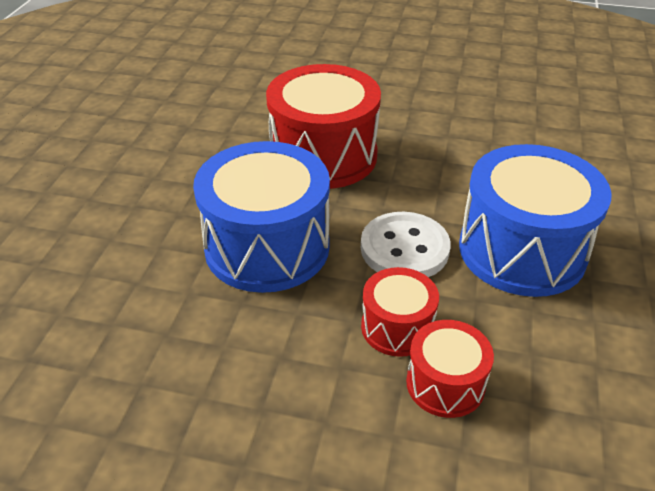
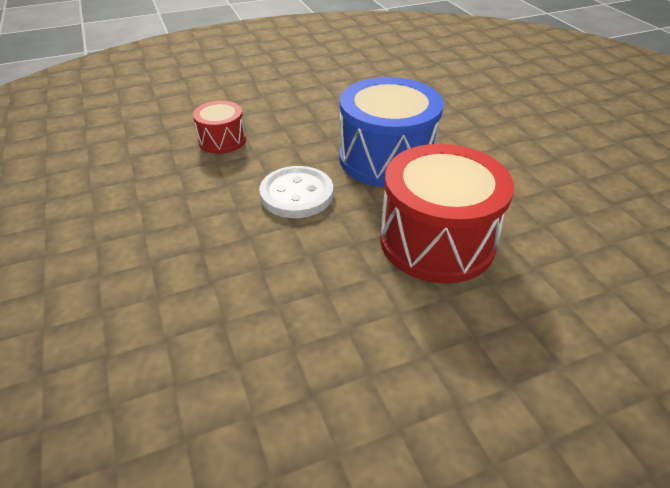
camera: 145 degrees right, 0 degrees up
(397, 327) = (266, 152): red drum -> none
(522, 250) = (206, 230): blue drum -> none

